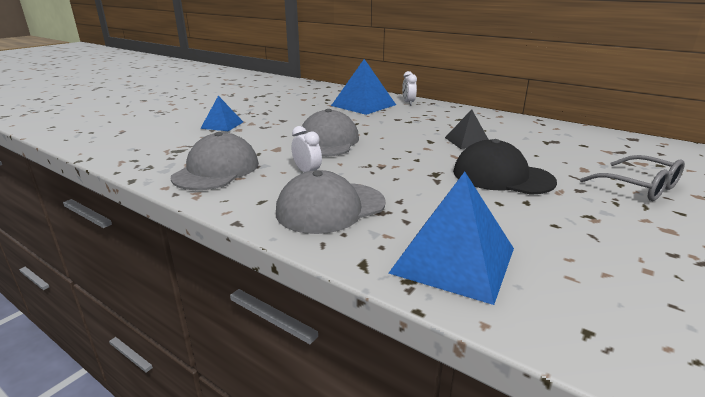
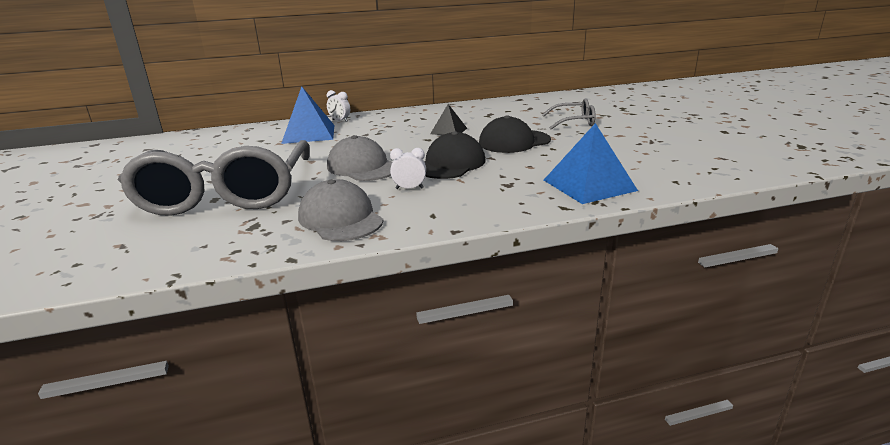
camera: 50 degrees left, 0 degrees up
(222, 125) = (226, 194): blue pyramid -> grey glasses
(330, 208) = (480, 196): grey cap -> none
(388, 169) = (450, 164): none -> black cap

